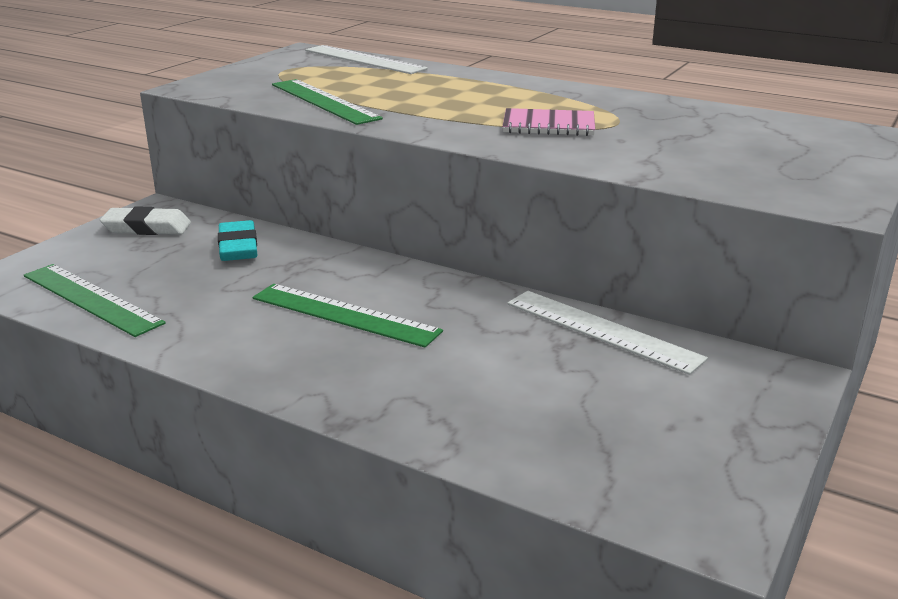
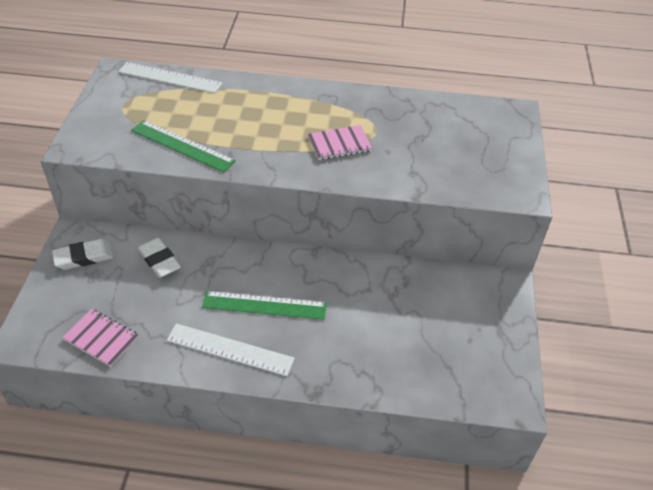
camera: 25 degrees left, 20 degrees up
(91, 299) = (101, 338): green ruler -> pink notebook
(238, 247) = (159, 260): turquoise eraser -> white eraser
(602, 330) = (407, 276): white ruler -> white ruler (230, 349)

